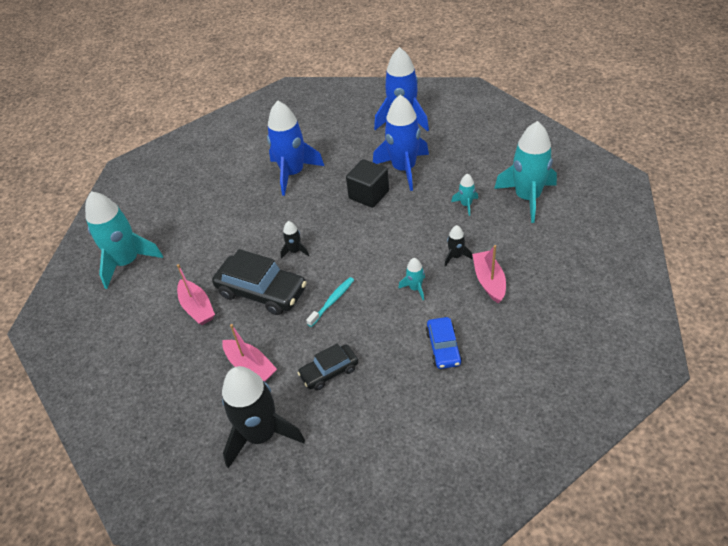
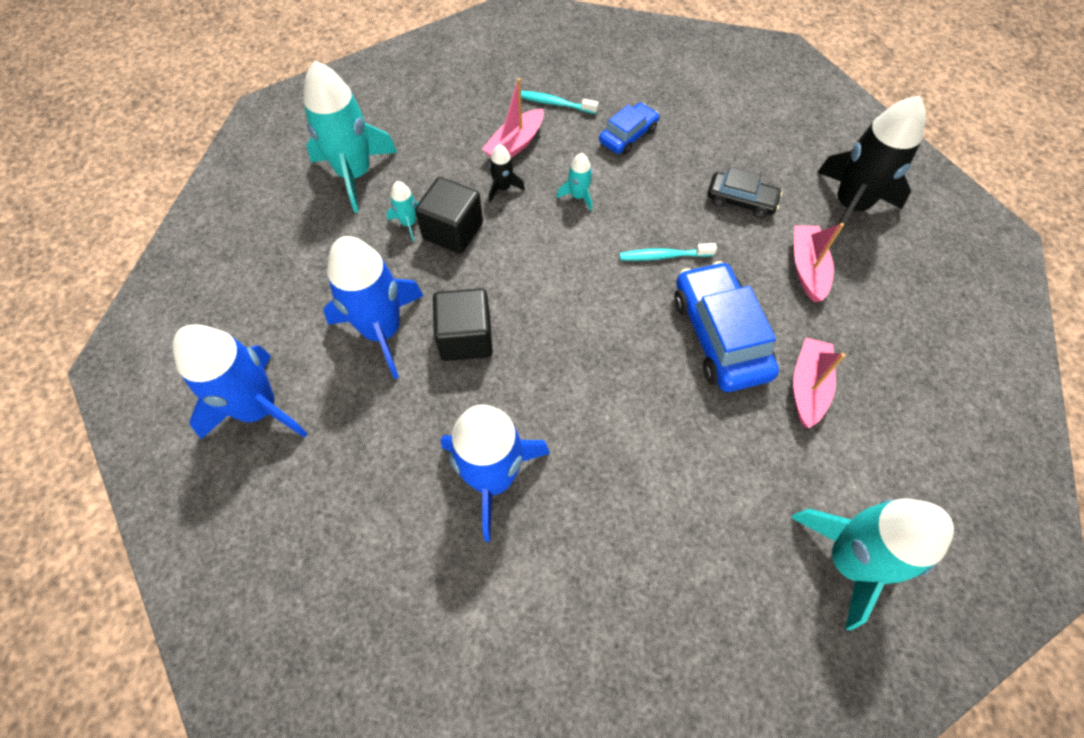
camera: 135 degrees left, 15 degrees up
(262, 291) = (719, 335): black car -> blue car
(295, 251) = (631, 350): black rocket -> none
(443, 220) = (453, 231): none -> black cube
(513, 324) = (554, 103): none -> turquoise toothbrush

